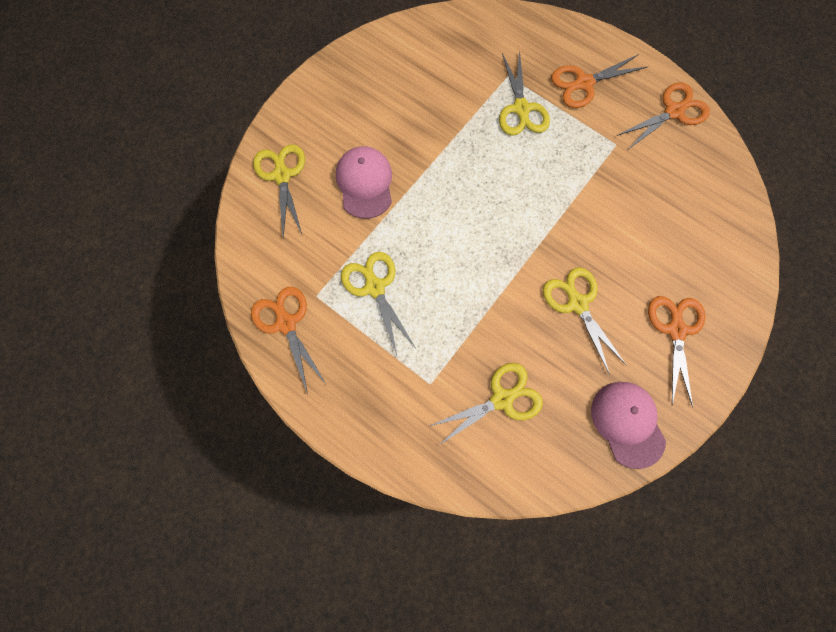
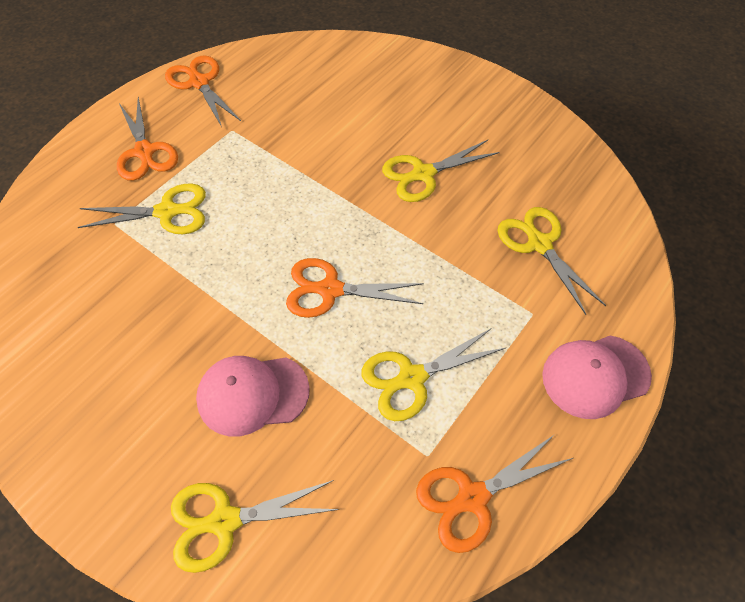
camera: 90 degrees left, 15 degrees down
(627, 423) = (546, 144): pink cap -> pink cap (595, 376)
(676, 330) = (446, 102): orange scissors -> orange scissors (330, 290)

